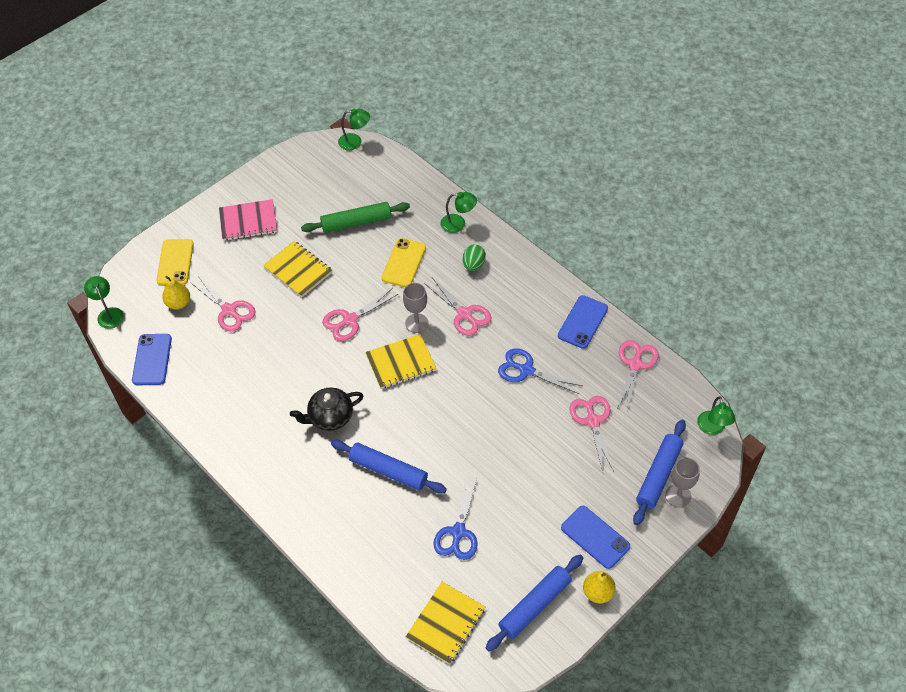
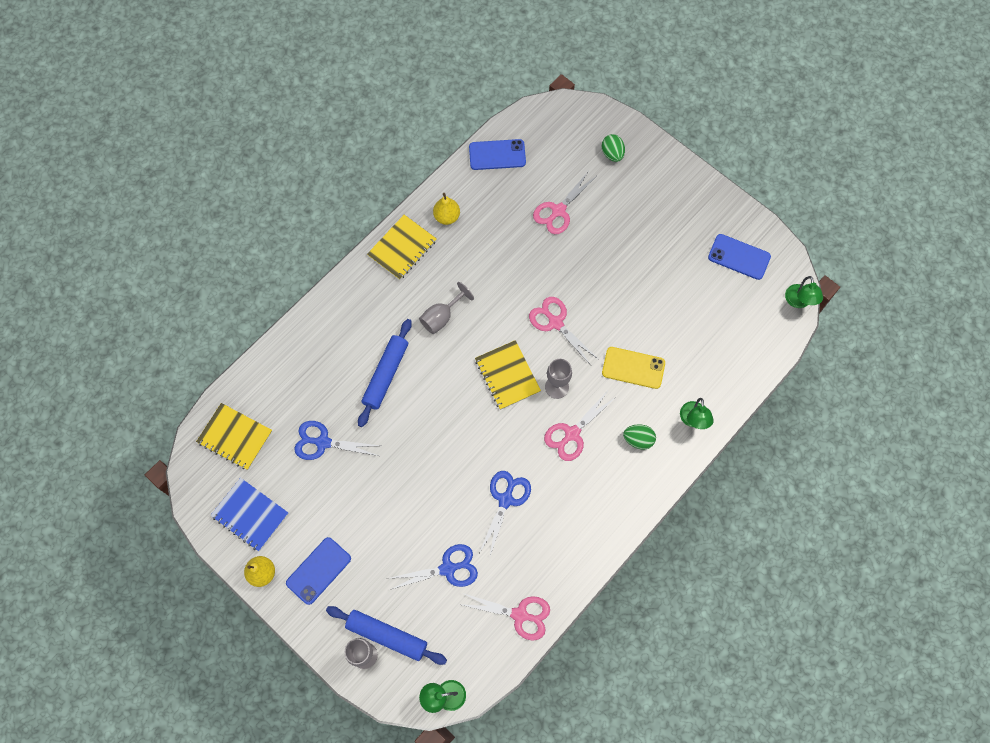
camera: 85 degrees right, 15 degrees up
(108, 314) = (546, 109): green lamp -> none
(175, 262) = (612, 154): yellow phone -> green egg
(178, 303) = (563, 165): yellow pear -> yellow pear (447, 217)
(248, 221) = (672, 211): pink notebook -> none
(298, 270) = (613, 266): yellow notebook -> yellow notebook (402, 248)
(330, 417) = (441, 317): black teapot -> grey goblet
(356, 222) = (682, 315): green rolling pin -> none
(534, 605) = (250, 515): blue rolling pin -> blue notebook
(582, 322) = (571, 558): blue phone -> blue phone (739, 257)
(593, 421) = (448, 569): pink scissors -> blue scissors

